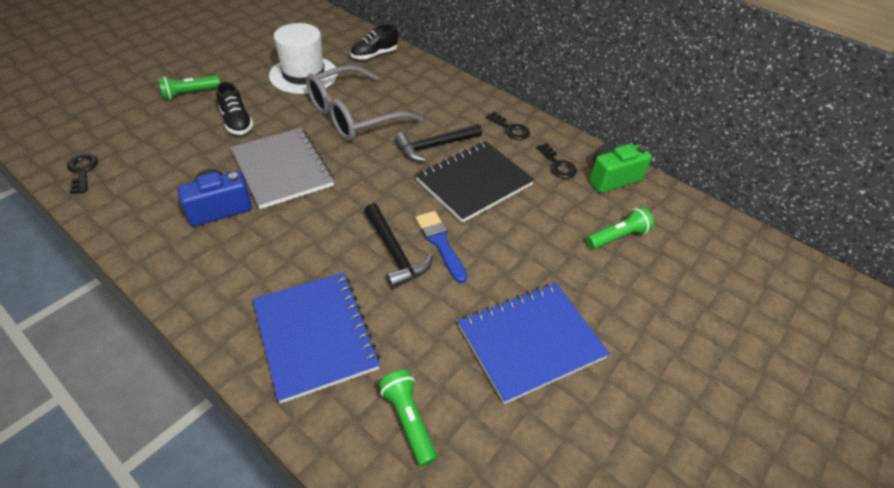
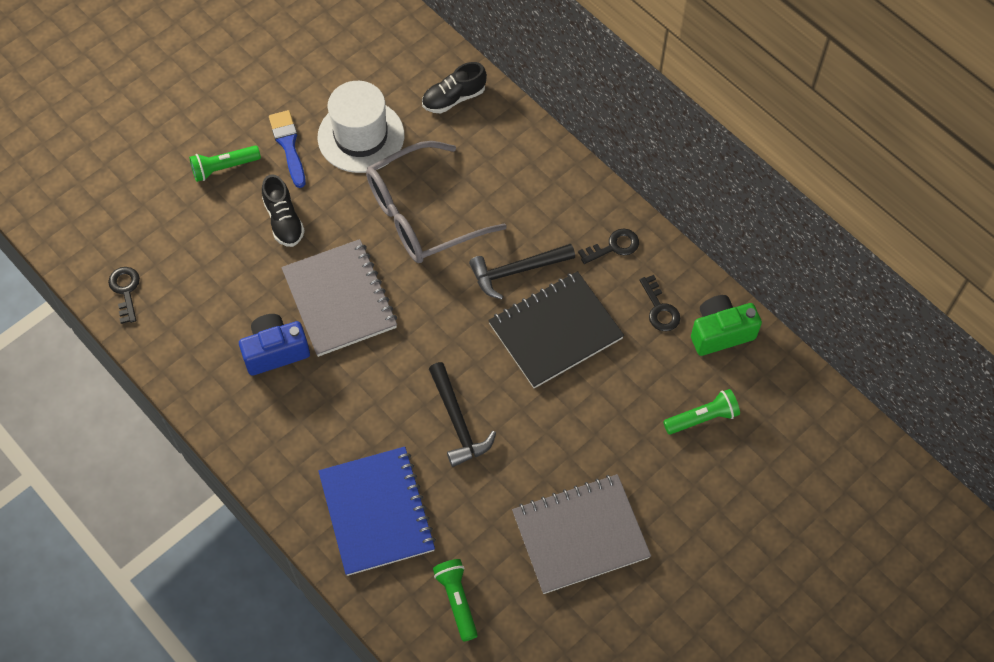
camera: 10 degrees right, 15 degrees up
(440, 243) = (507, 413): blue brush -> blue brush (288, 145)
(510, 129) = (614, 246): black key -> black key turned 75 degrees counterclockwise
(530, 341) = (580, 535): blue notebook -> grey notebook

